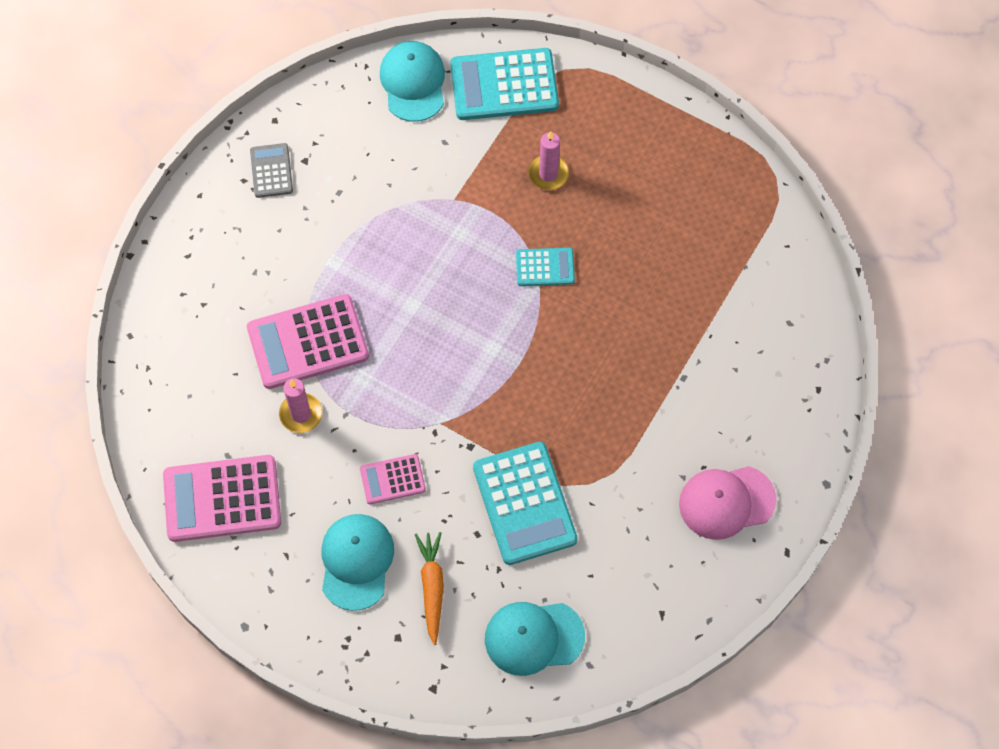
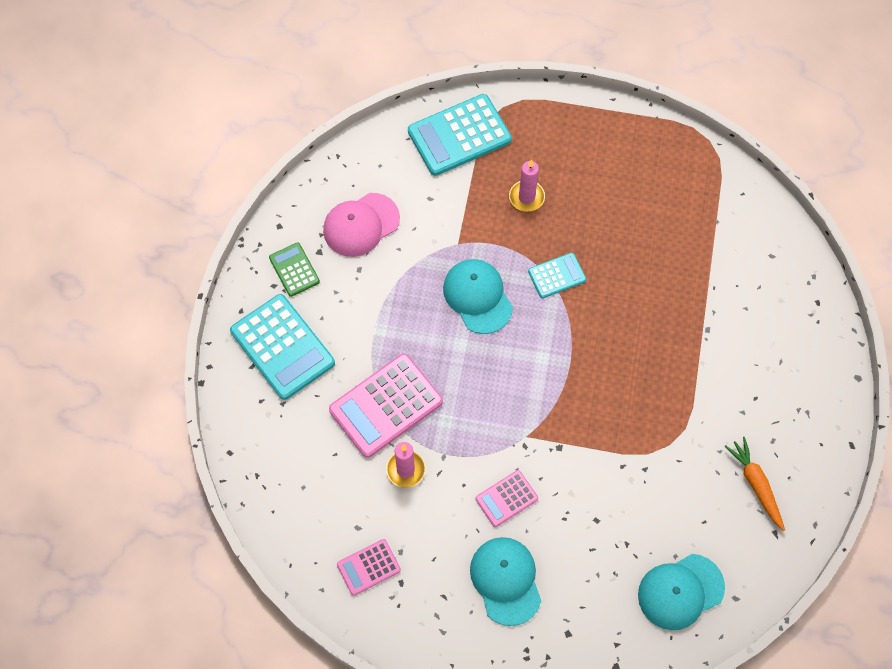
camera: 20 degrees left, 0 degrees up
(222, 499) = (368, 567): pink calculator -> pink calculator, size x0.54
(271, 171) = (294, 270): grey calculator -> green calculator
(413, 83) = (383, 157): turquoise cap -> turquoise cap (477, 297)
(432, 587) = (578, 579): orange carrot -> orange carrot (756, 484)
(524, 503) = (624, 480): turquoise calculator -> turquoise calculator (282, 347)
(726, 502) = (786, 420): pink cap -> pink cap (361, 225)

